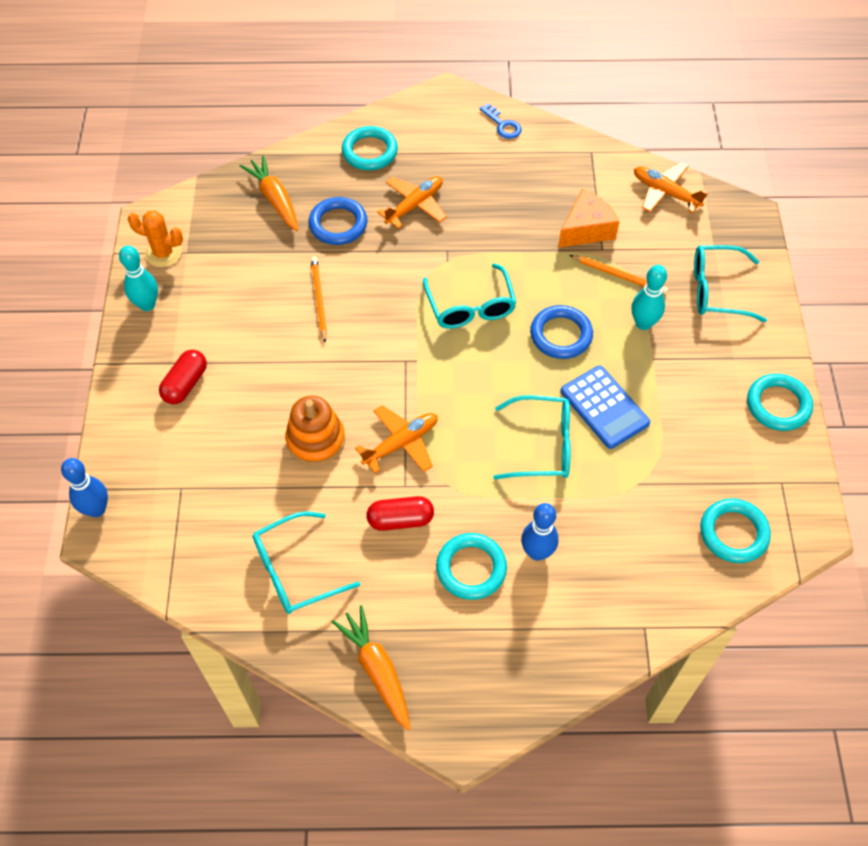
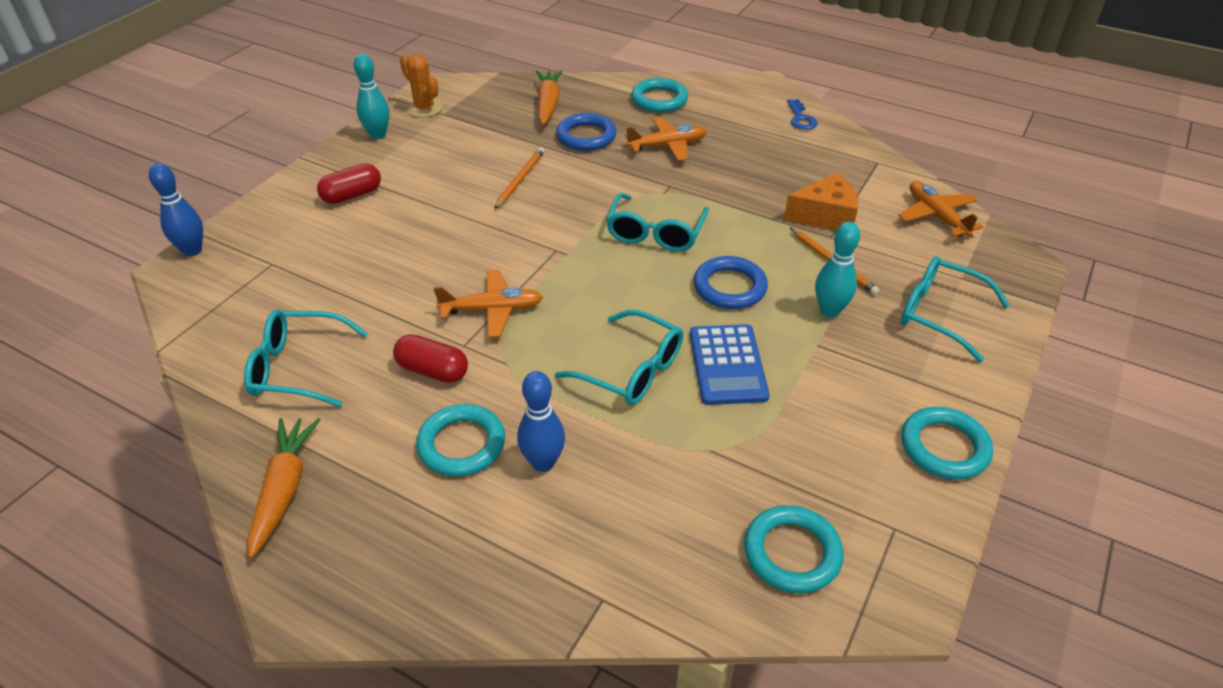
camera: 30 degrees right, 15 degrees down
(316, 440) = (418, 276): orange stacking toy -> none

